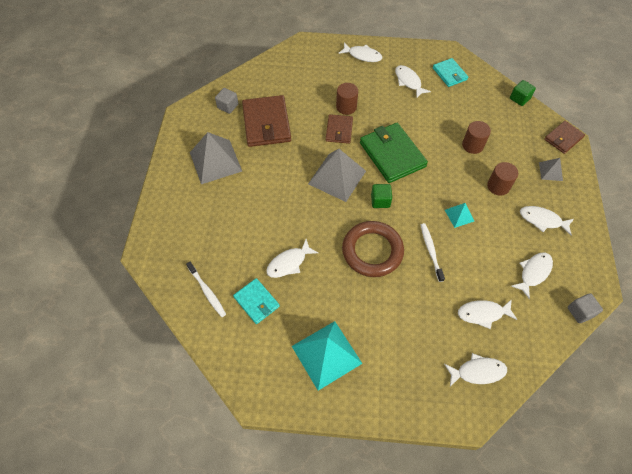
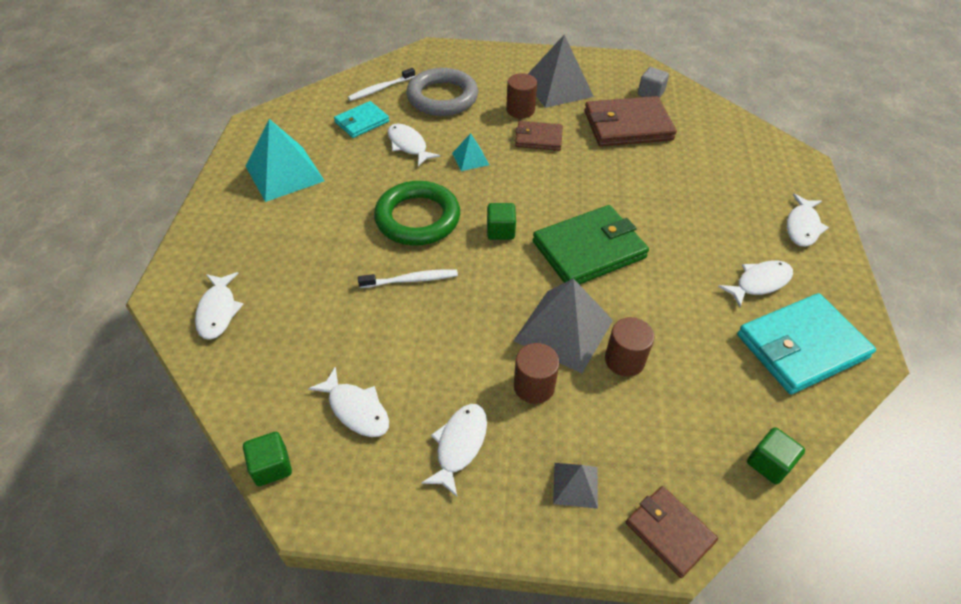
camera: 90 degrees right, 10 degrees down
(224, 242) = (442, 97): none -> grey ring
(337, 177) = (541, 189): grey pyramid -> grey pyramid (564, 330)
(339, 130) = (628, 193): brown wallet -> brown wallet (538, 138)
(346, 107) = (677, 203): brown cylinder -> brown cylinder (520, 110)
(372, 251) = (417, 218): brown ring -> green ring
(449, 74) = (801, 346): turquoise wallet -> turquoise wallet, size x1.75
(459, 215) = (473, 322): turquoise pyramid -> turquoise pyramid (470, 159)
(483, 313) = (300, 329): white fish -> none
(580, 312) = (271, 466): grey cube -> green cube

